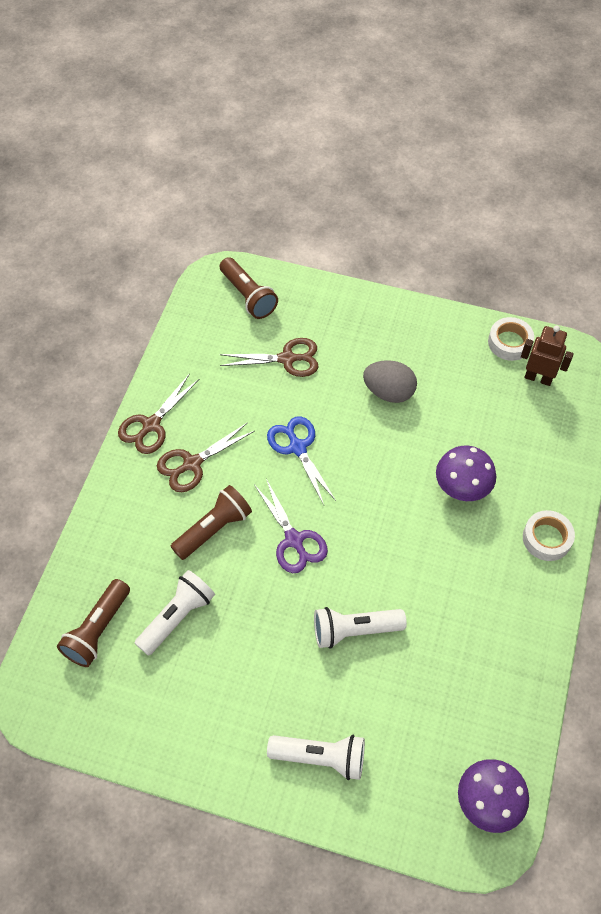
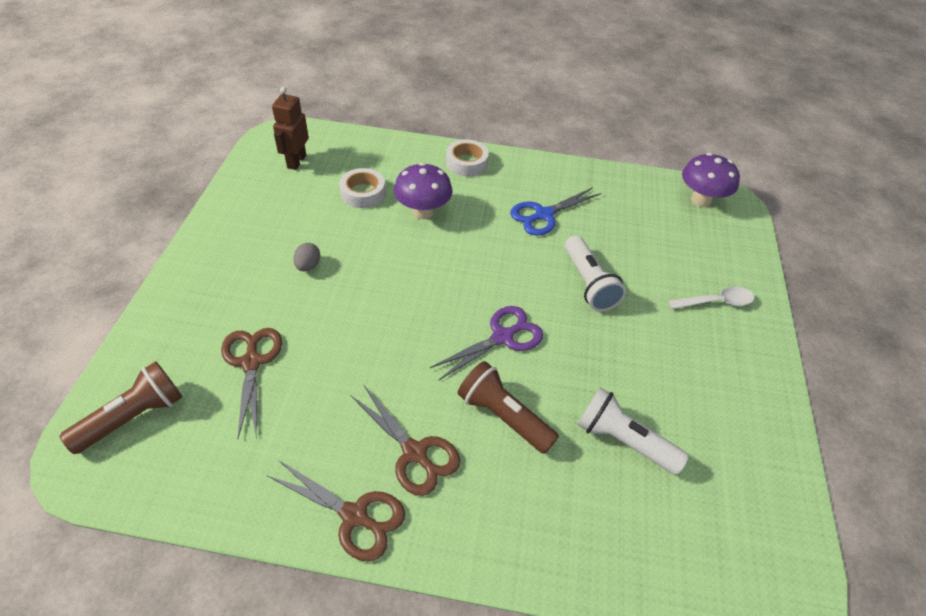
camera: 100 degrees left, 10 degrees down
(98, 630) = (668, 530): brown flashlight -> none
(297, 447) = (384, 342): blue scissors -> blue scissors (543, 215)
(320, 757) = (716, 302): white flashlight -> white spoon
(389, 392) = (308, 266): grey egg -> grey egg, size x0.55
(509, 342) = (251, 178): white tape -> white tape (363, 193)

